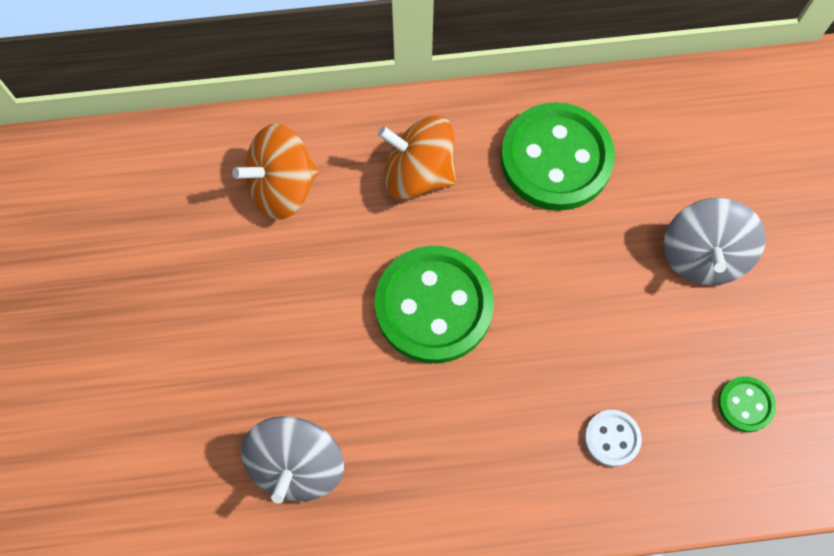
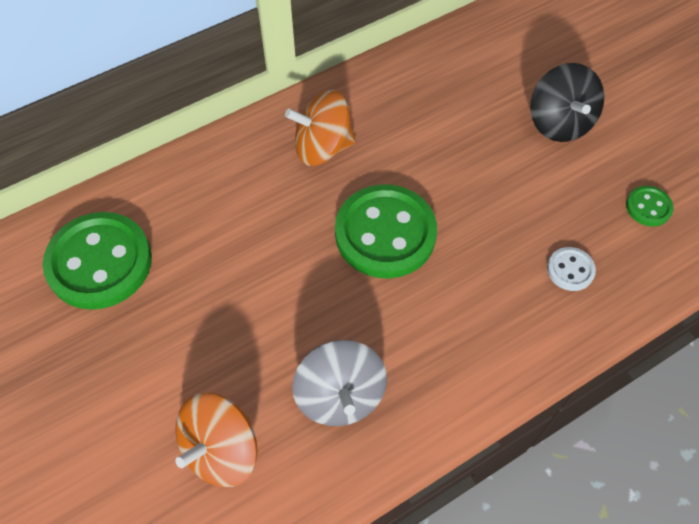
camera: 25 degrees left, 10 degrees down
(282, 187) = (220, 197): orange spinning top -> orange spinning top (221, 450)
(556, 159) = (419, 100): green button -> green button (100, 263)
(702, 255) = (559, 122): grey spinning top -> black spinning top

